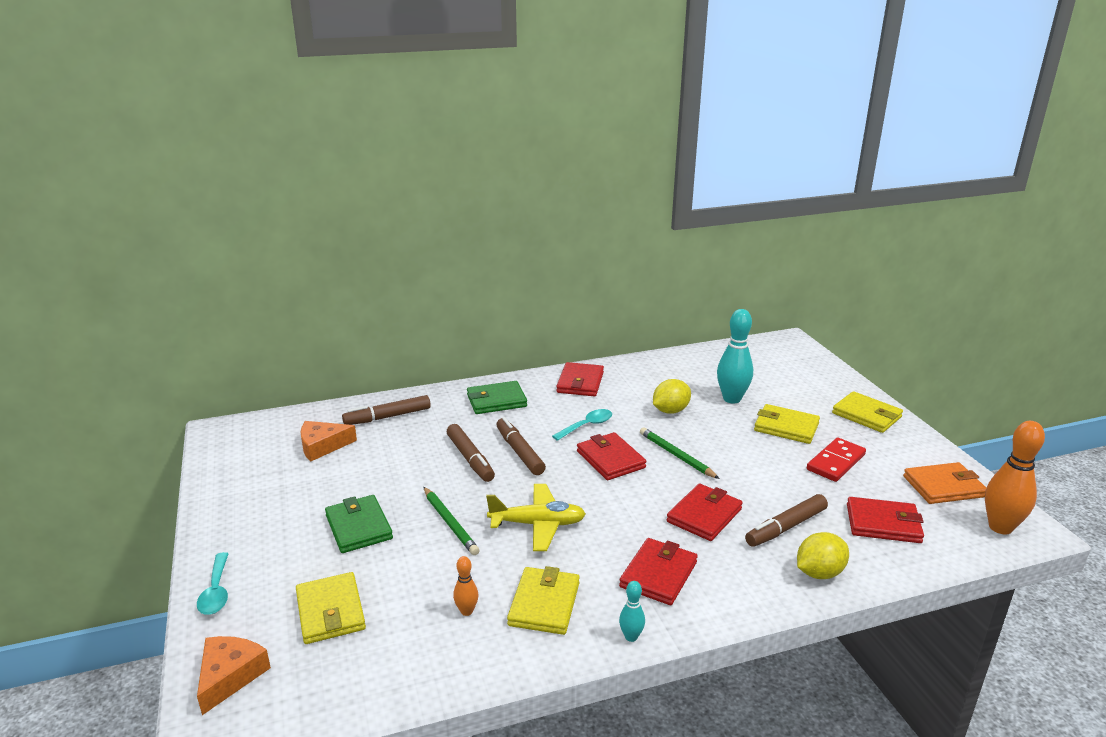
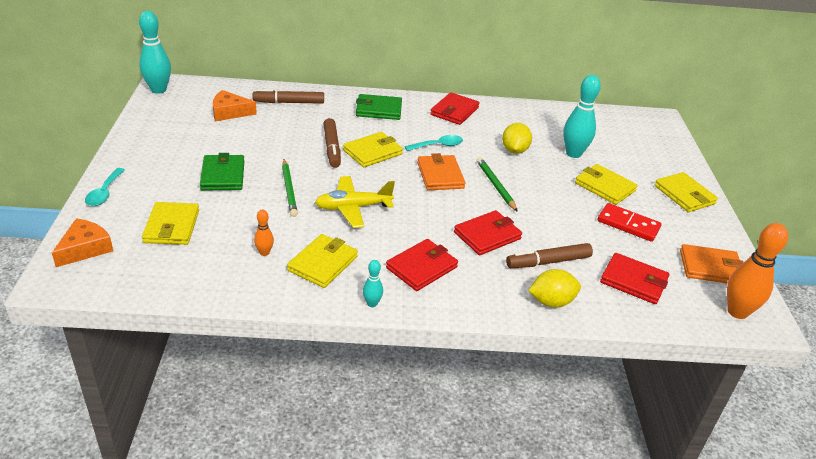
camera: 15 degrees right, 10 degrees up
(216, 440) = (158, 90): none -> turquoise bowling pin
(519, 452) = (372, 152): brown marker -> yellow wallet
(537, 524) = (353, 208): yellow plane -> yellow plane turned 150 degrees clockwise
(610, 459) = (440, 175): red wallet -> orange wallet
(670, 411) = (514, 150): yellow lemon -> yellow lemon turned 60 degrees counterclockwise
(836, 462) = (628, 225): red domino -> red domino turned 60 degrees clockwise

